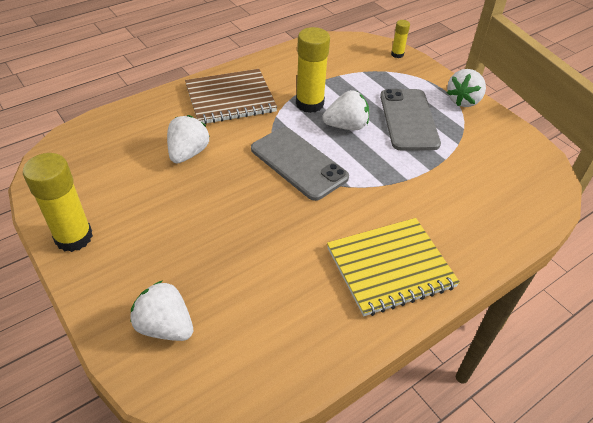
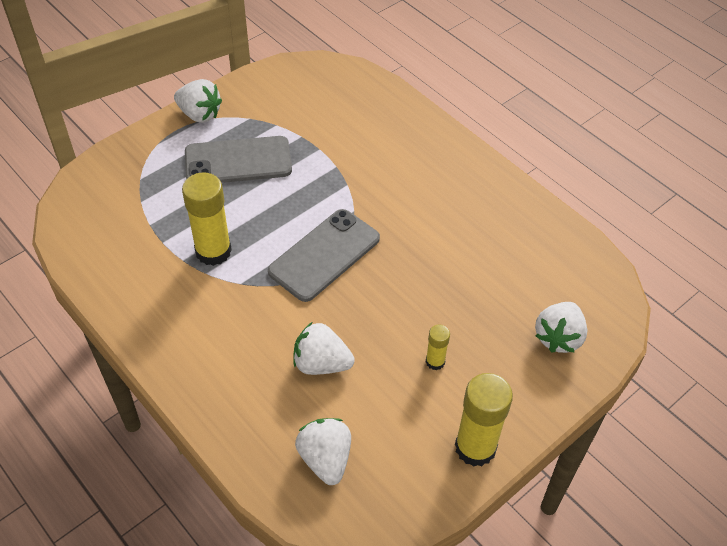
camera: 95 degrees left, 5 degrees up
(230, 99) = (207, 336): brown notebook -> none
(346, 126) = (255, 215): white strawberry -> white strawberry (325, 459)
(390, 267) = (452, 181): yellow notebook -> none
(397, 54) = (101, 167): yellow glue stick -> yellow glue stick (435, 361)

